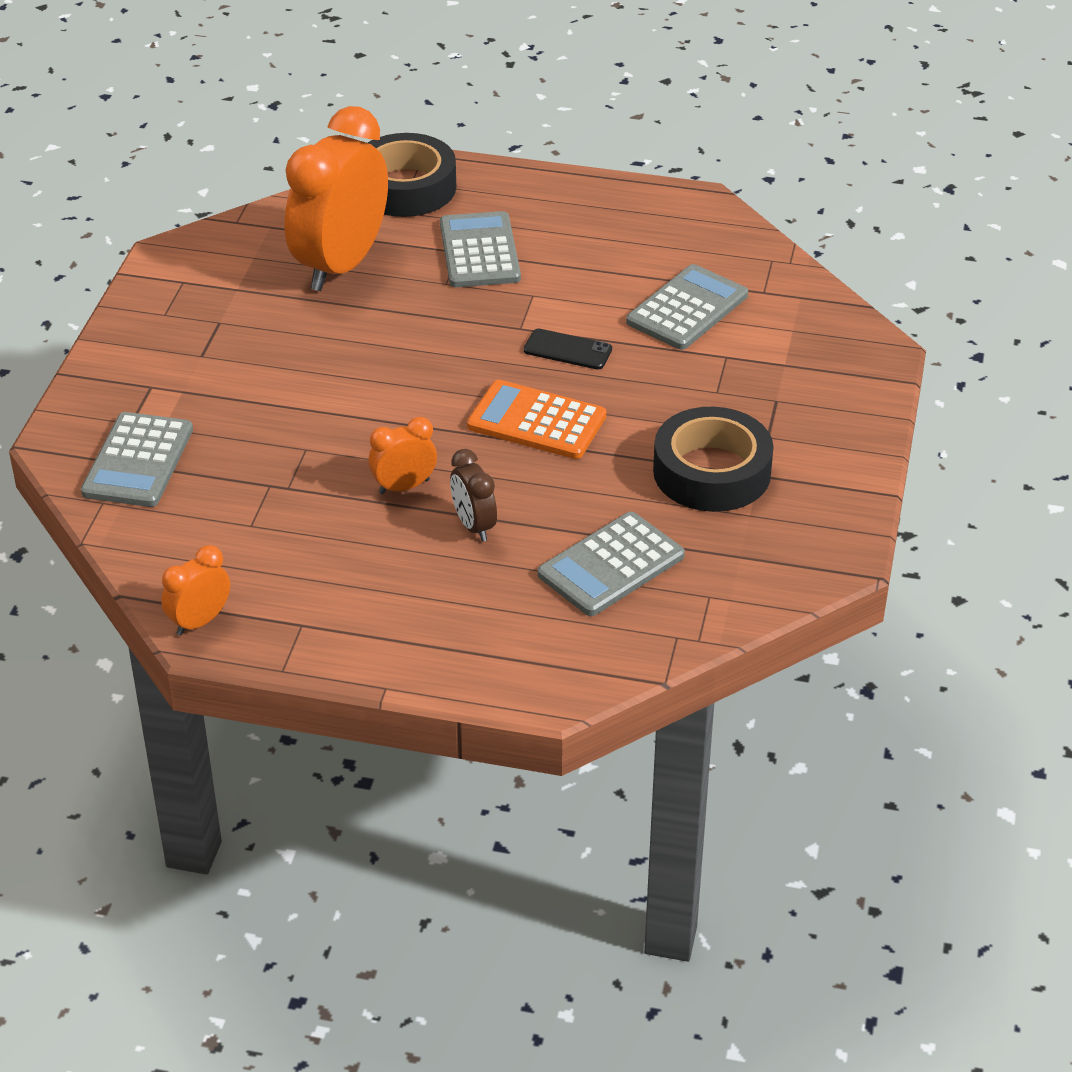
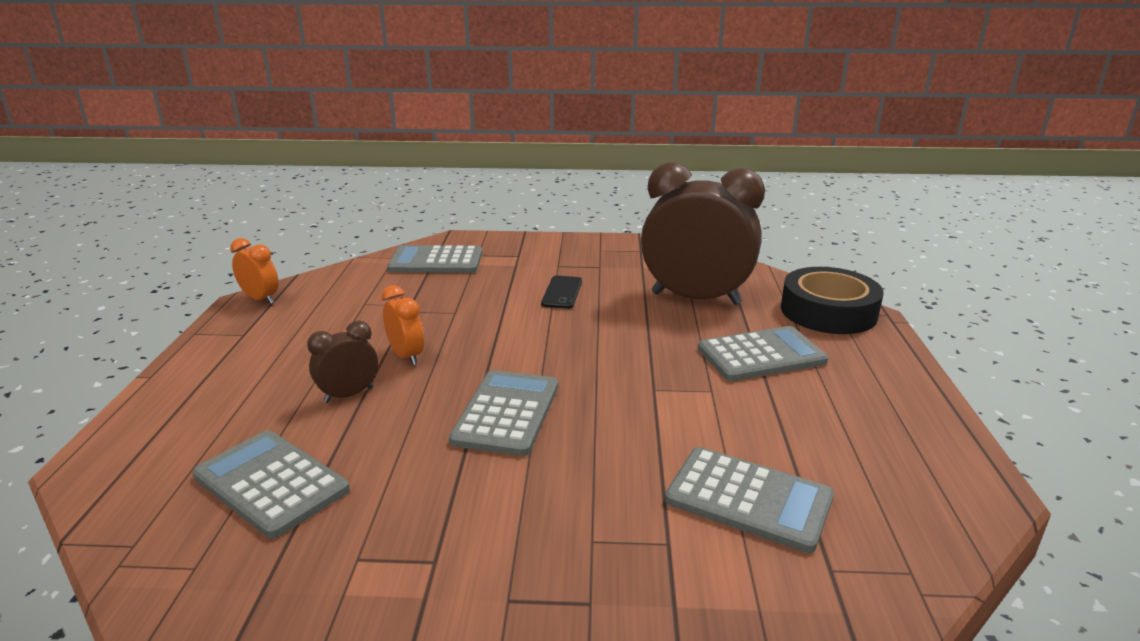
camera: 80 degrees right, 15 degrees down
(341, 265) = (695, 298): orange clock -> brown clock
(536, 421) = (506, 413): orange calculator -> grey calculator
(567, 350) = (629, 420): black phone -> black phone (562, 292)
(712, 472) = (429, 549): black tape -> none

